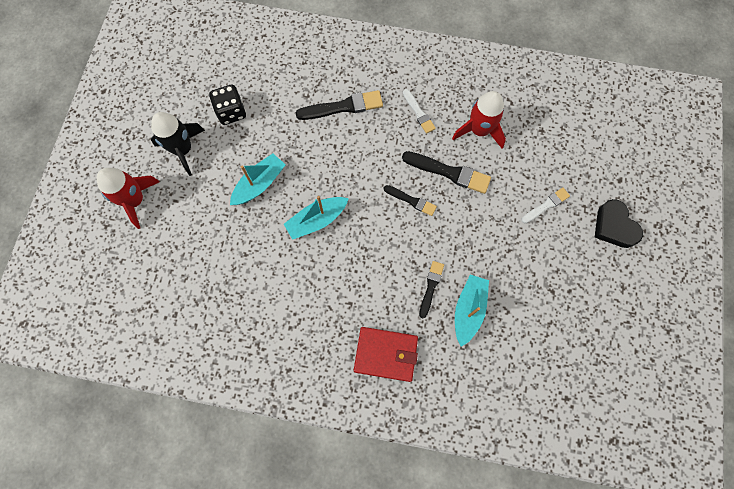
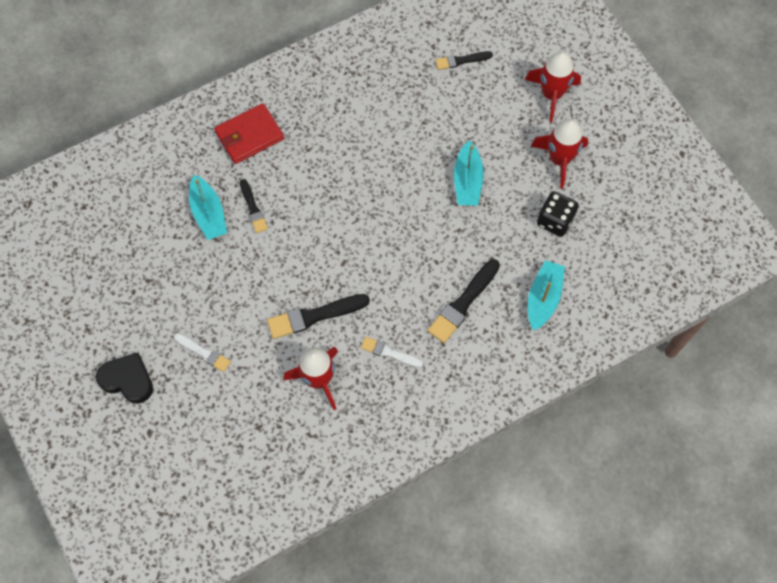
camera: 140 degrees right, 5 degrees down
(183, 149) = (559, 159): black rocket -> red rocket
(317, 220) = (392, 189): turquoise boat -> turquoise boat (543, 298)
(411, 200) = (327, 265): black brush -> black brush (461, 60)
(546, 205) = (203, 353): white brush -> white brush turned 75 degrees counterclockwise

